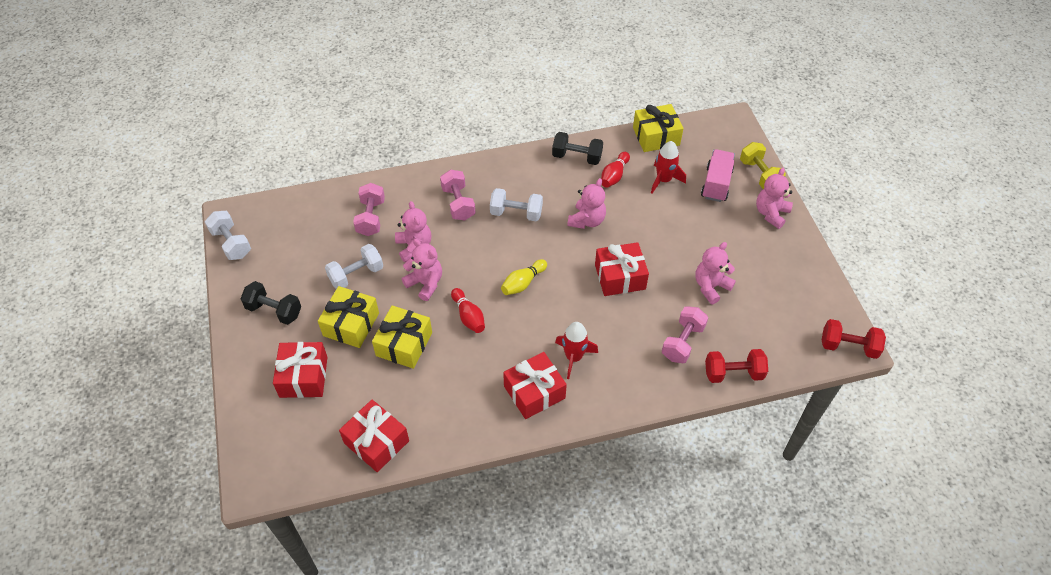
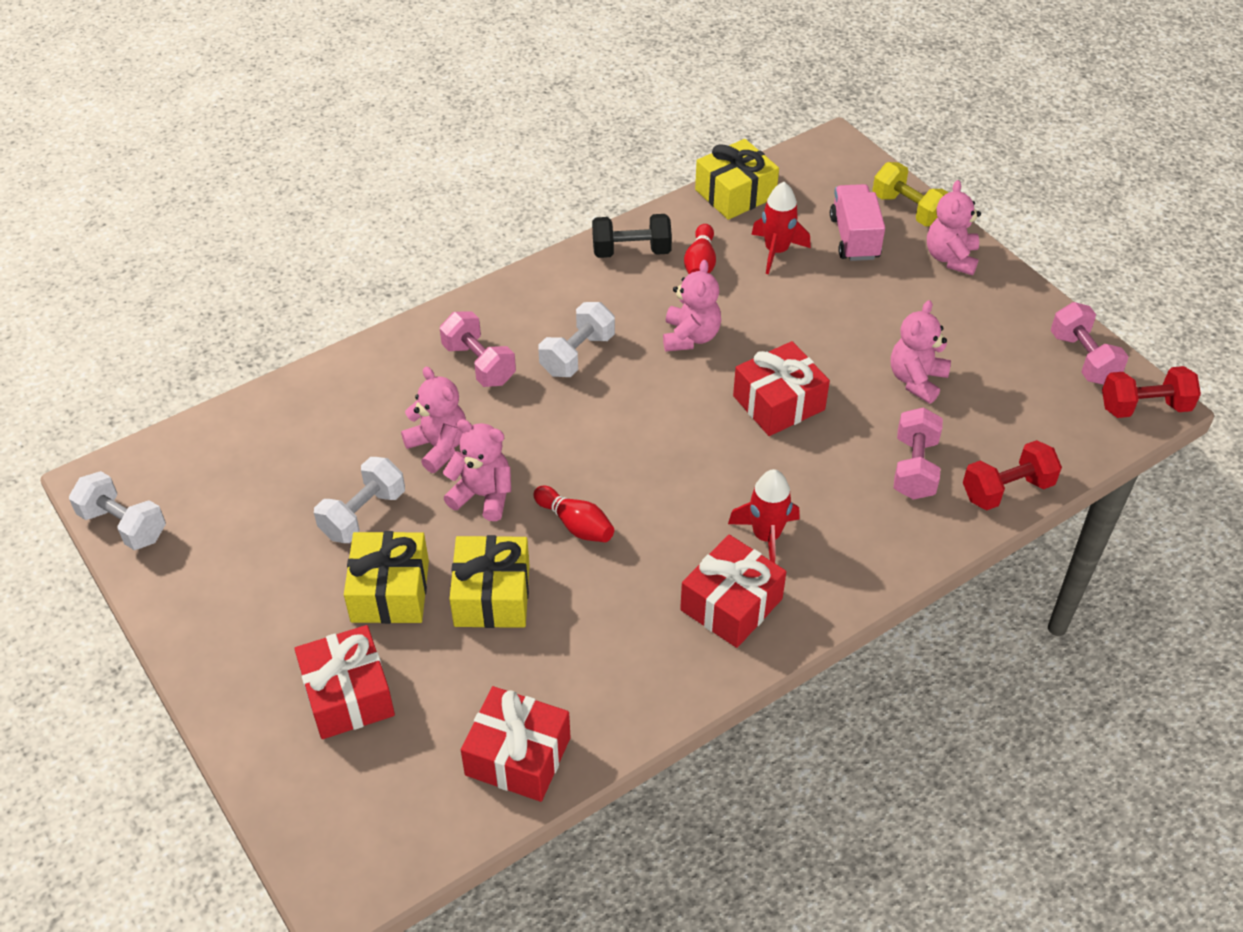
camera: 20 degrees left, 5 degrees down
(274, 310) = (249, 608): black dumbbell -> none
(371, 218) = (346, 422): pink dumbbell -> pink dumbbell (1083, 358)
(516, 213) = (577, 355): white dumbbell -> white dumbbell turned 45 degrees counterclockwise
(523, 283) = (637, 452): yellow bowling pin -> none

